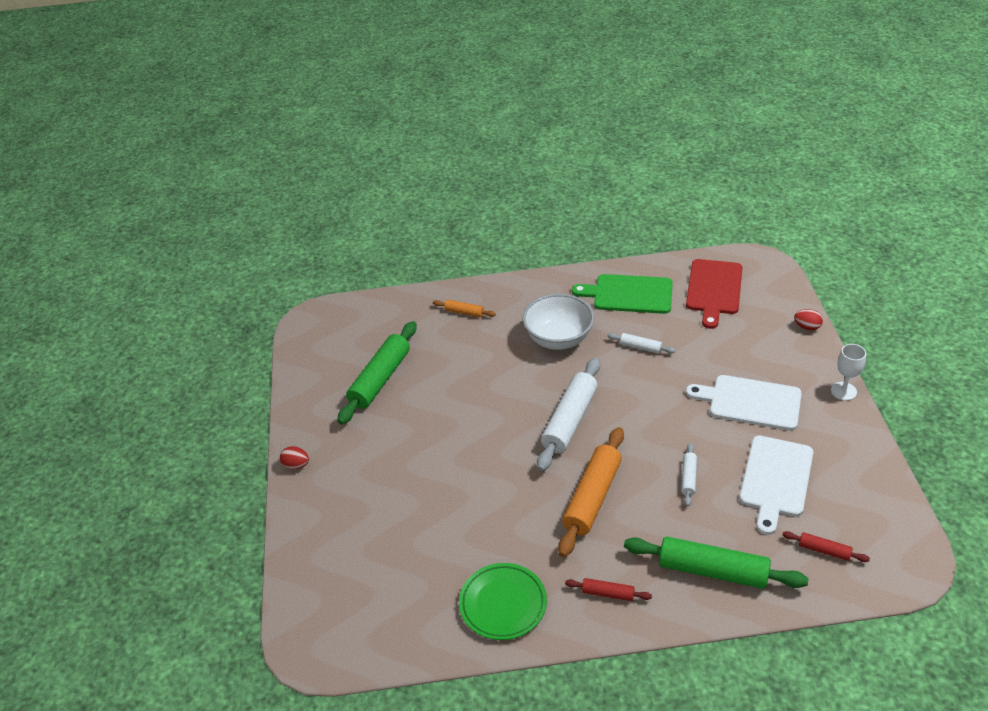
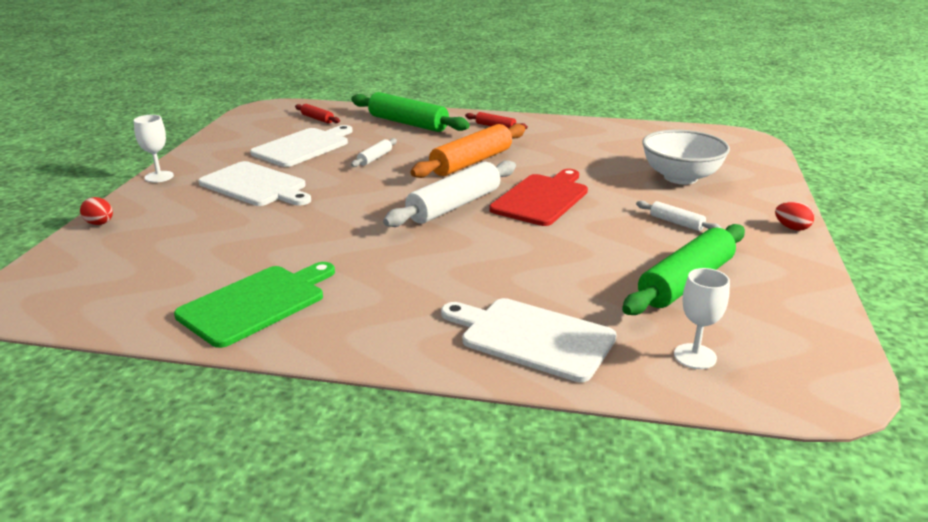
camera: 165 degrees left, 15 degrees down
(375, 323) = (695, 356): none -> white goblet
(464, 312) = (532, 337): orange rolling pin -> white cutting board
(503, 604) = (580, 133): green plate -> none
(558, 339) = (408, 274): white bowl -> white bowl (680, 177)
(629, 294) = (257, 303): green cutting board -> green cutting board turned 75 degrees counterclockwise
(640, 347) = (312, 245): white rolling pin -> white rolling pin (676, 223)
(714, 289) = (137, 282): red cutting board -> red cutting board (542, 198)

